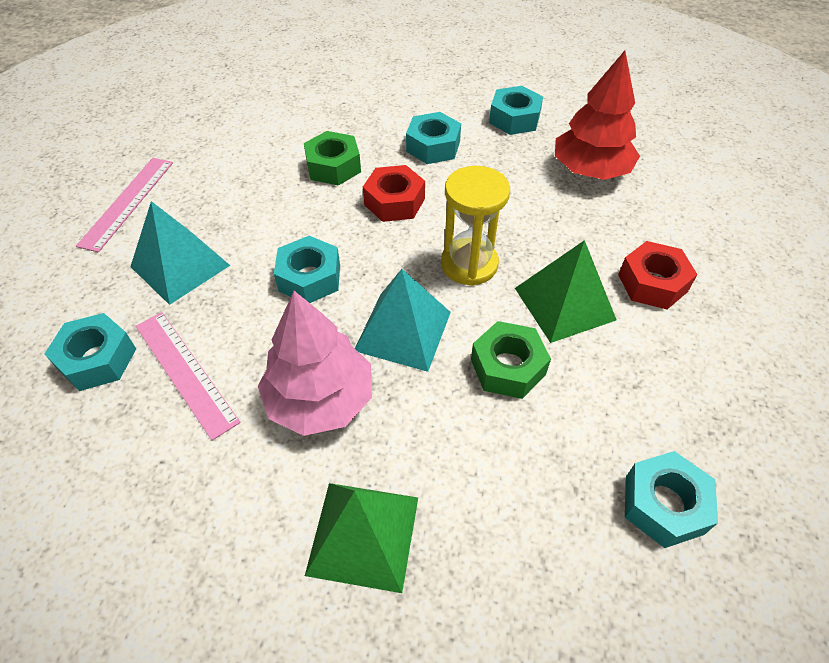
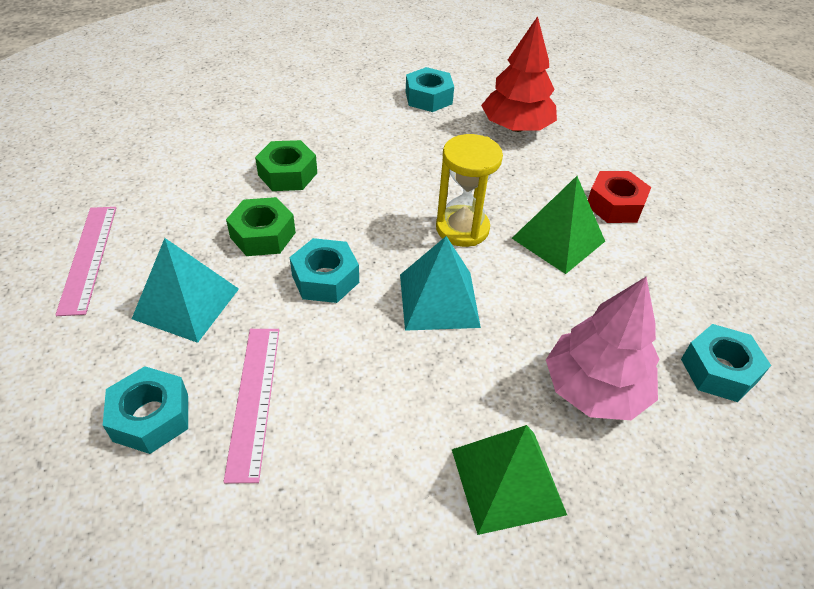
camera: 25 degrees left, 5 degrees down
(185, 372) = (254, 399): pink ruler -> pink ruler turned 60 degrees clockwise
(320, 399) = (400, 381): pink tree -> pink tree (594, 389)
(394, 201) = (364, 192): red nut -> none
(433, 146) = (371, 136): turquoise nut -> none
(507, 367) = (543, 303): green nut -> green nut (263, 235)

